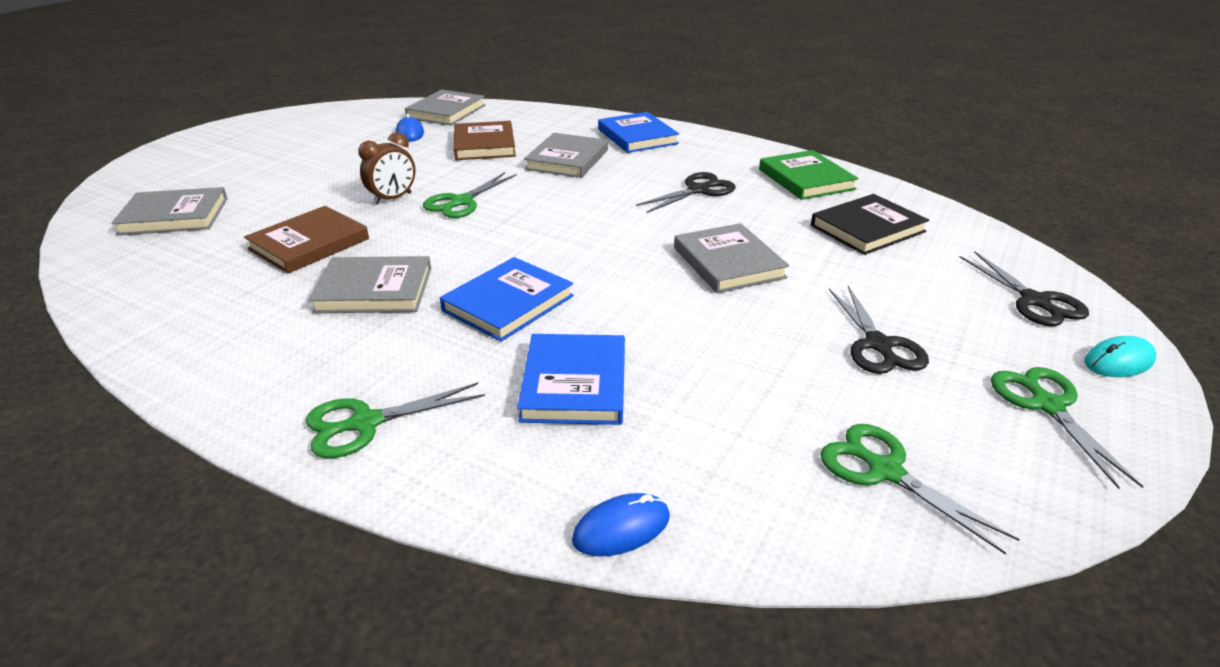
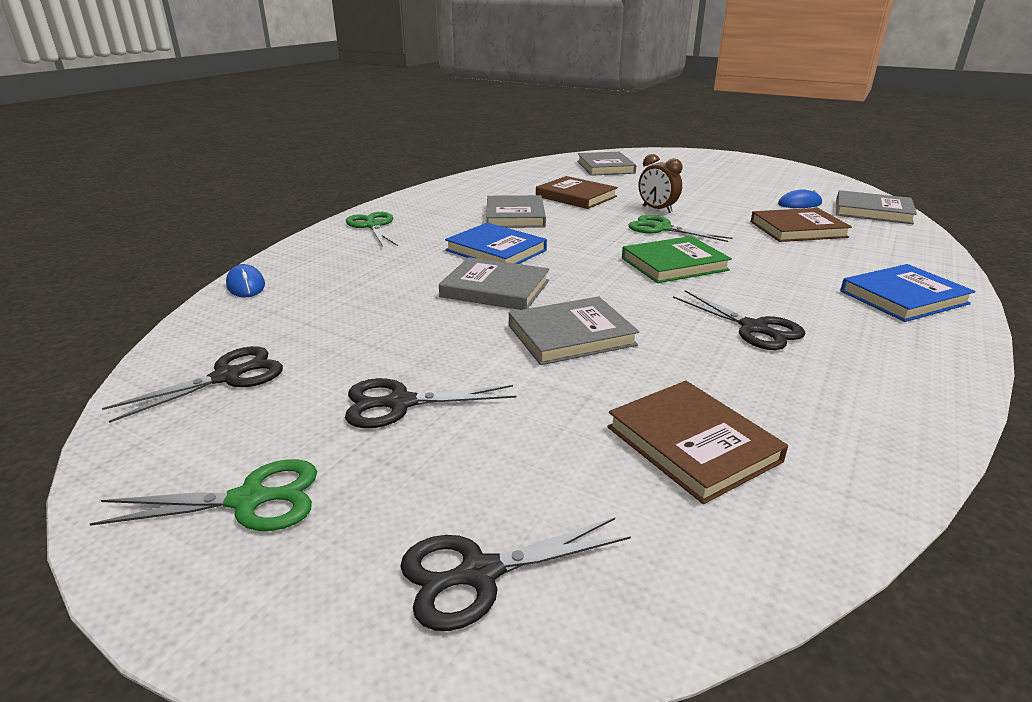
camera: 90 degrees right, 5 degrees down
(567, 159) = (791, 263): grey book -> grey book (495, 289)
(574, 384) = (388, 272): blue book -> none
(806, 179) = (852, 412): green book -> green book (674, 264)
(867, 229) = (692, 444): black book -> brown book
(884, 471) = (228, 377): green scissors -> black scissors
(1118, 361) = (298, 616): turquoise mouse -> none

